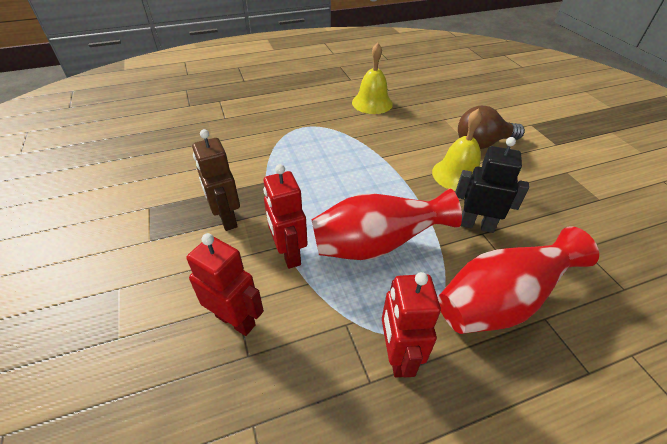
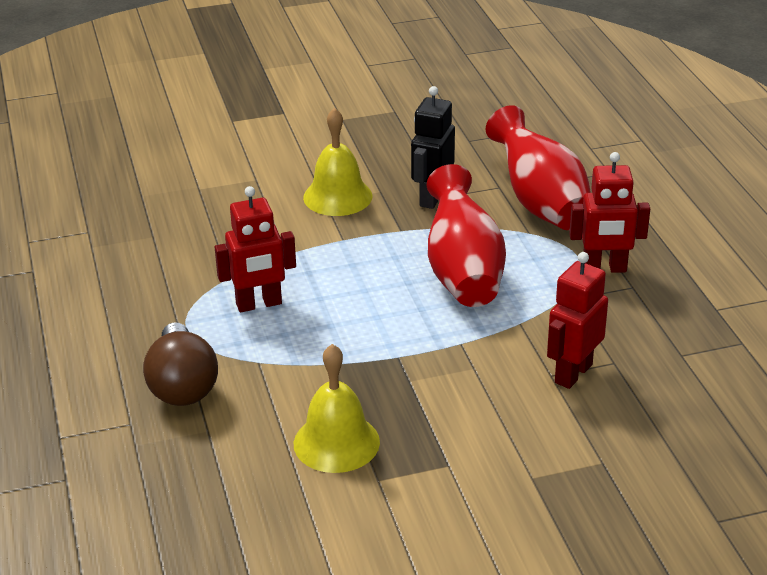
camera: 85 degrees left, 10 degrees down
(226, 219) = (409, 395): brown robot -> none
(289, 254) = (476, 337): red robot -> red robot (259, 304)
(372, 103) = (130, 251): yellow bell -> yellow bell (336, 442)
(482, 143) = (271, 166): brown light bulb -> brown light bulb (182, 385)

